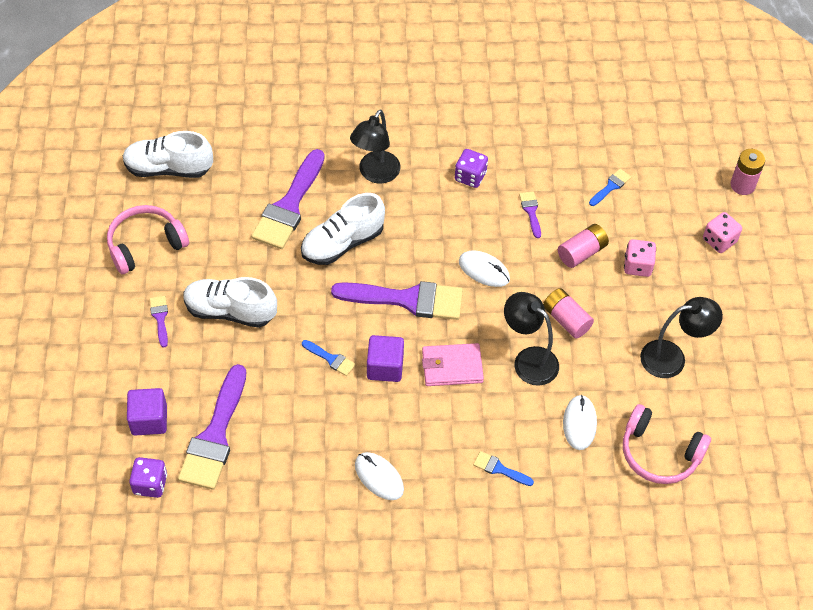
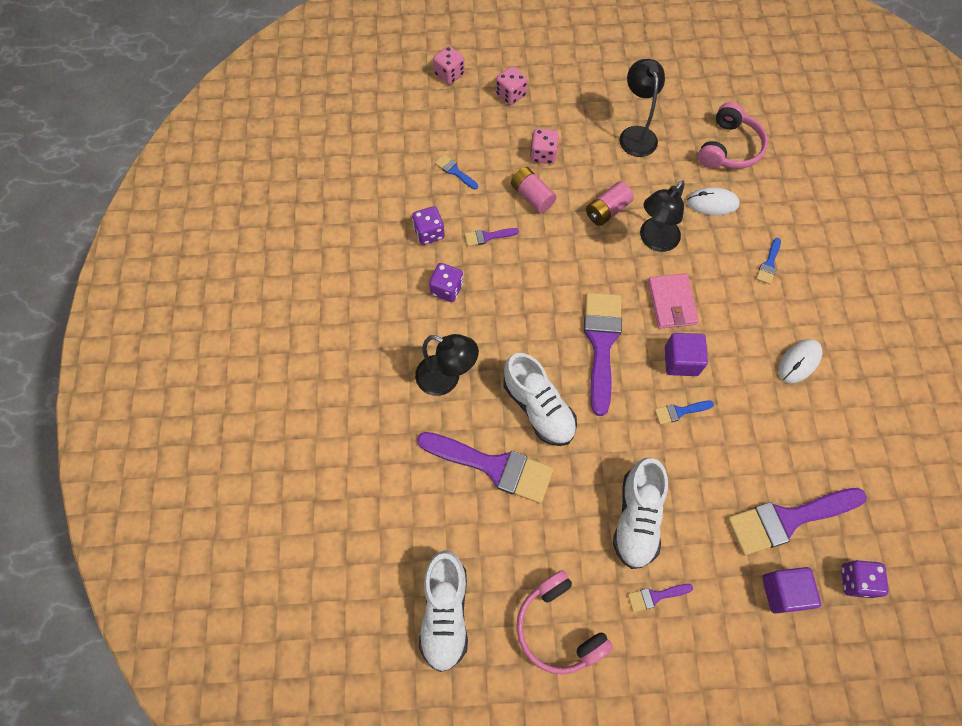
camera: 90 degrees left, 10 degrees up
(215, 436) = (787, 519): purple brush -> purple brush turned 150 degrees clockwise
(331, 359) = (680, 411): blue brush -> blue brush turned 135 degrees counterclockwise
(484, 270) = (560, 276): white mouse -> none
(534, 164) = (429, 233): none -> purple dice
(742, 185) = (449, 74): pink battery -> pink dice

